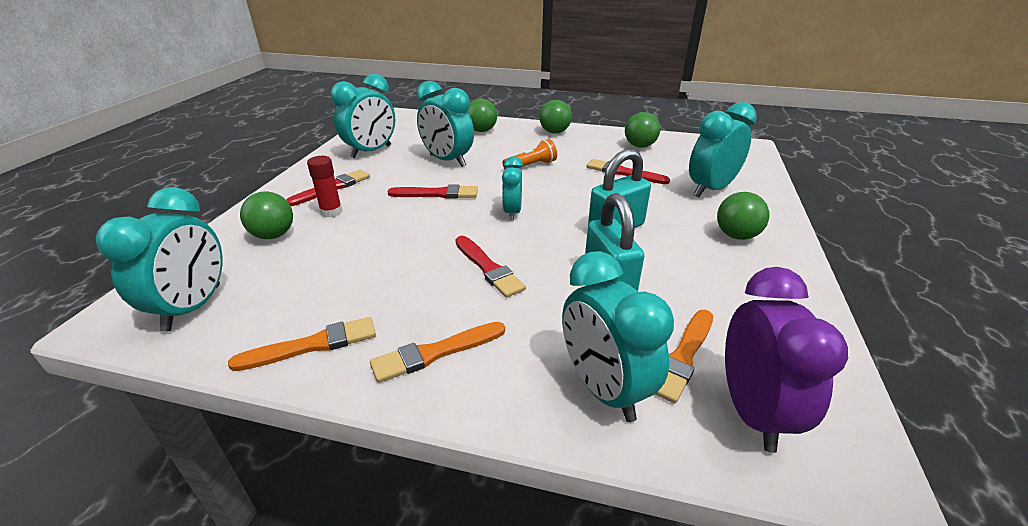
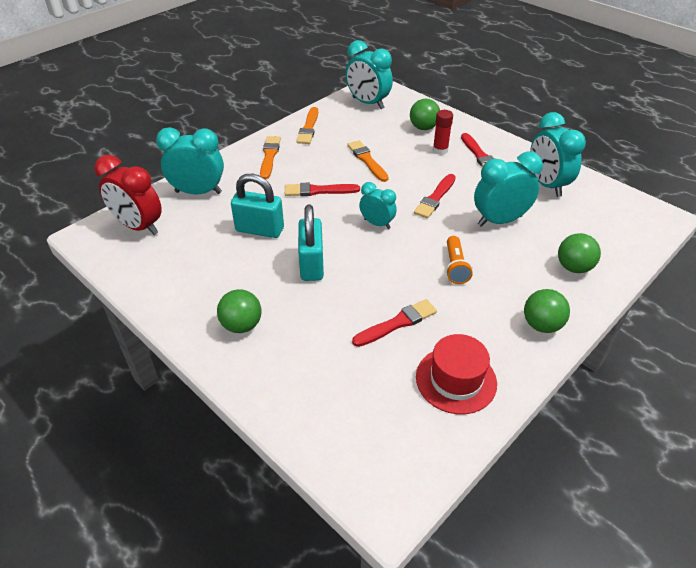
camera: 120 degrees right, 10 degrees up
(639, 146) = (456, 380): green ball -> red hat
(683, 357) = (185, 225): orange brush -> orange brush (367, 160)
(710, 189) = (316, 367): turquoise clock -> none
(752, 412) = (139, 226): purple clock -> red clock

